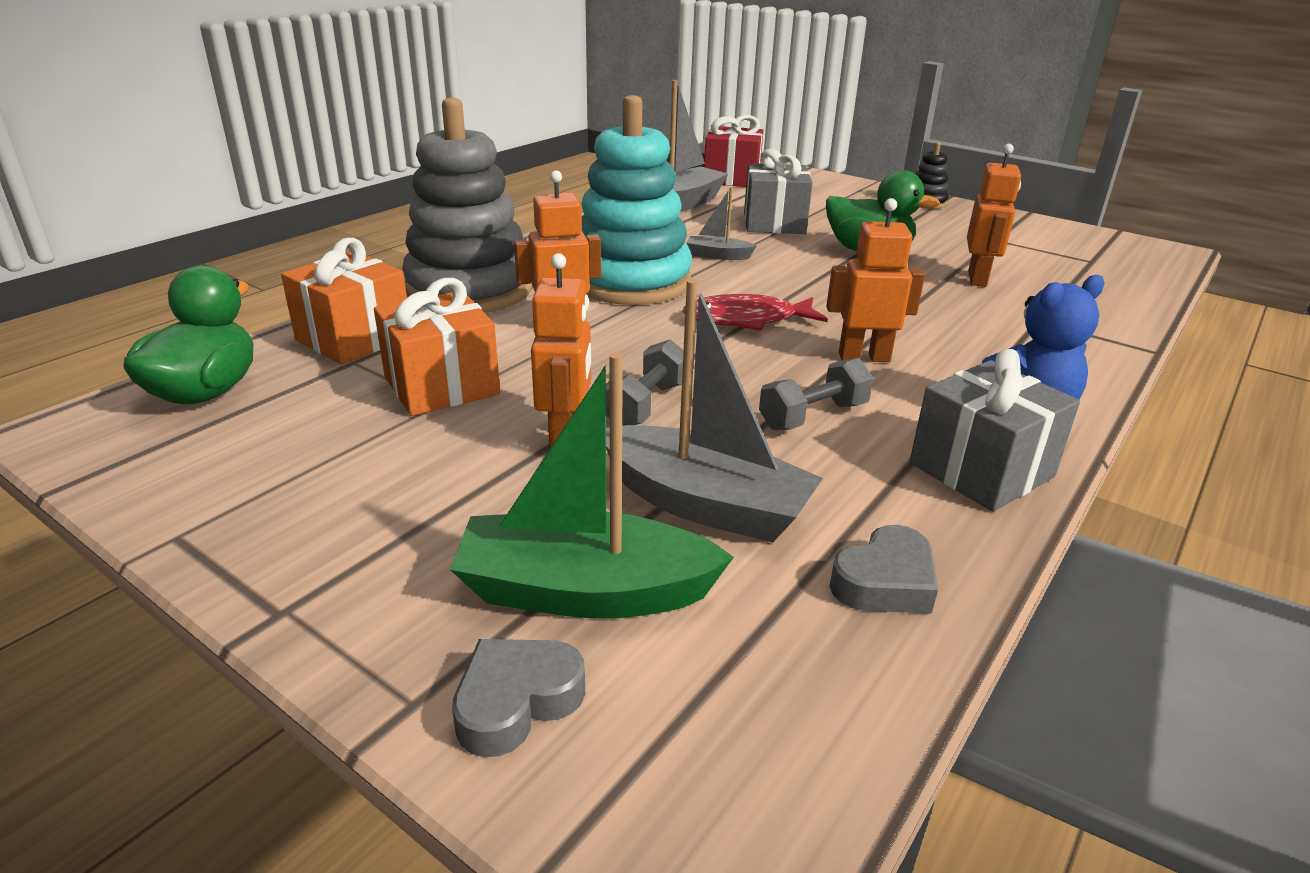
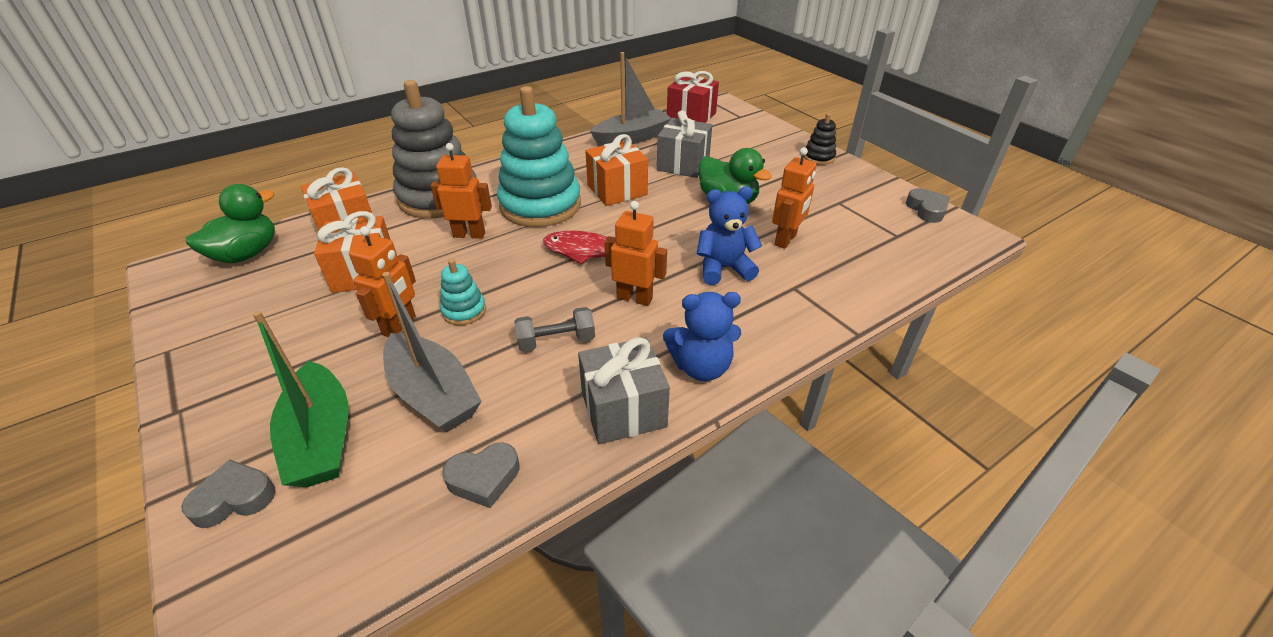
camera: 20 degrees right, 10 degrees up
(584, 591) = (321, 438): green boat -> green boat turned 135 degrees counterclockwise
(646, 405) = (464, 311): grey dumbbell -> turquoise stacking toy
(718, 256) = (617, 190): grey boat -> orange gift
(938, 314) = (724, 268): none -> blue teddy bear
(1094, 235) = (926, 209): none -> grey heart

